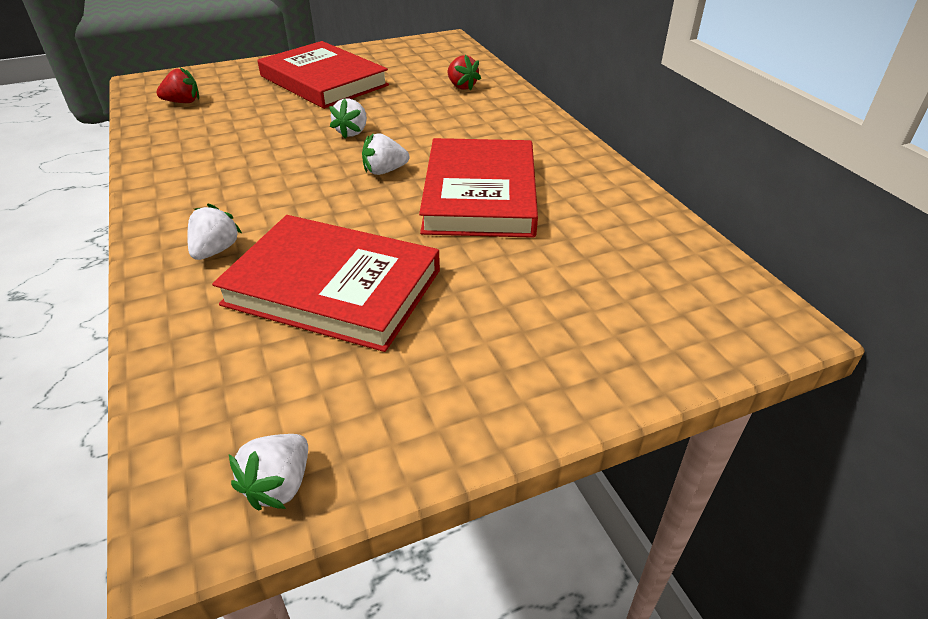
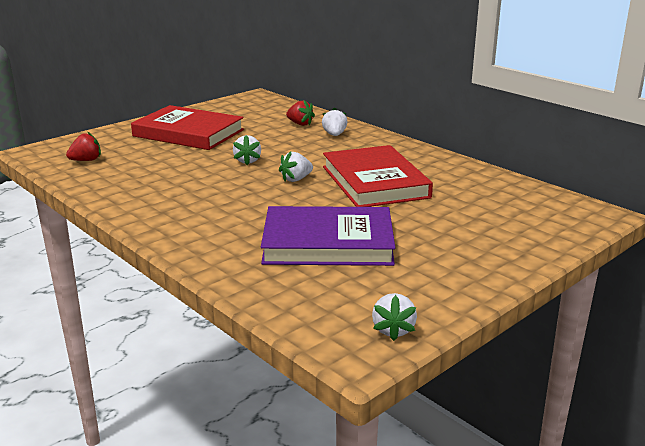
camera: 20 degrees left, 15 degrees down
(216, 250) = (224, 239): white strawberry -> white strawberry (334, 135)
(333, 287) = (328, 243): red book -> purple book

